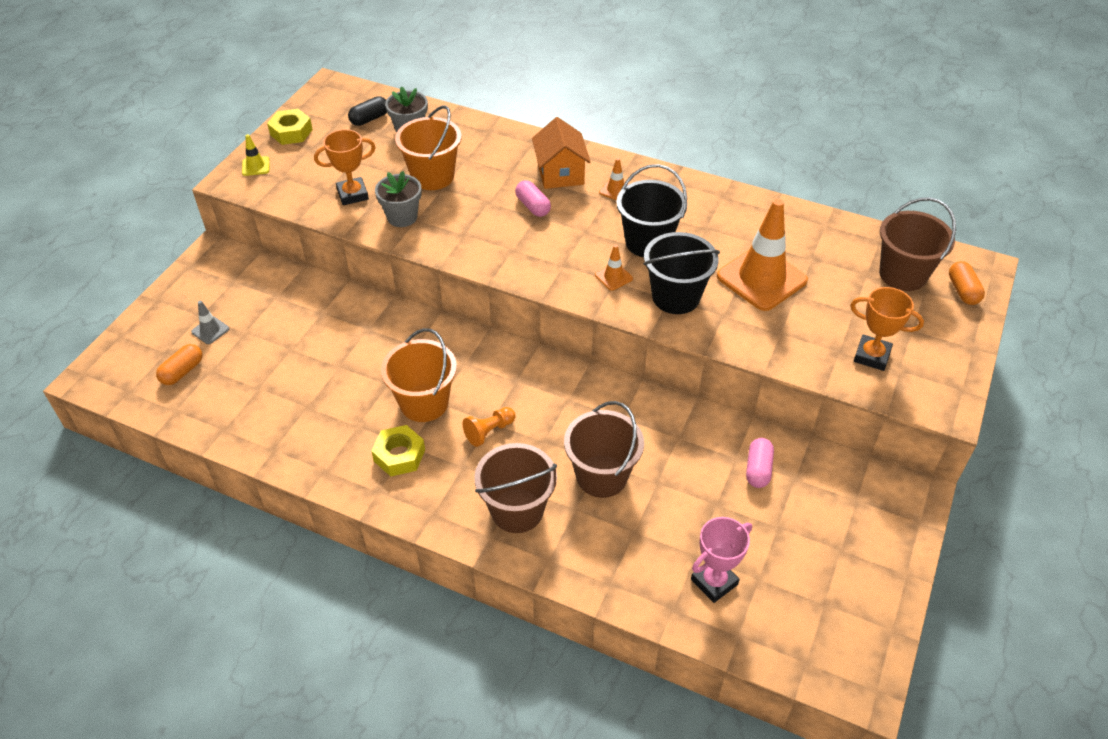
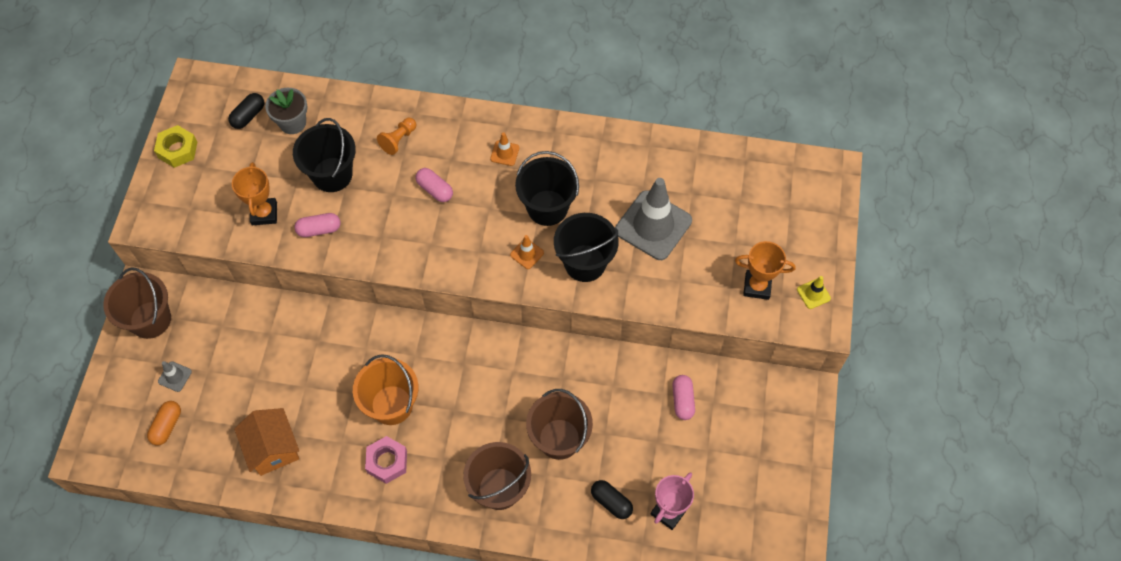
camera: 15 degrees left, 15 degrees up
(256, 166) = (159, 200): yellow traffic cone -> yellow traffic cone (813, 294)
(352, 194) = (264, 213): orange trophy -> orange trophy turned 60 degrees counterclockwise
(399, 455) = (387, 462): yellow nut -> pink nut
(402, 217) = (319, 229): grey flower pot -> pink capsule
(432, 176) = (332, 175): orange bucket -> black bucket
(489, 431) = (455, 419): orange pawn -> orange pawn (398, 140)
(560, 173) = (449, 144): orange house -> orange house (273, 448)
(646, 555) = (611, 502): none -> black capsule
(761, 278) = (653, 225): orange traffic cone -> grey traffic cone
(903, 274) = (769, 193): brown bucket -> brown bucket (150, 320)
(963, 291) = (821, 199): orange capsule -> none

